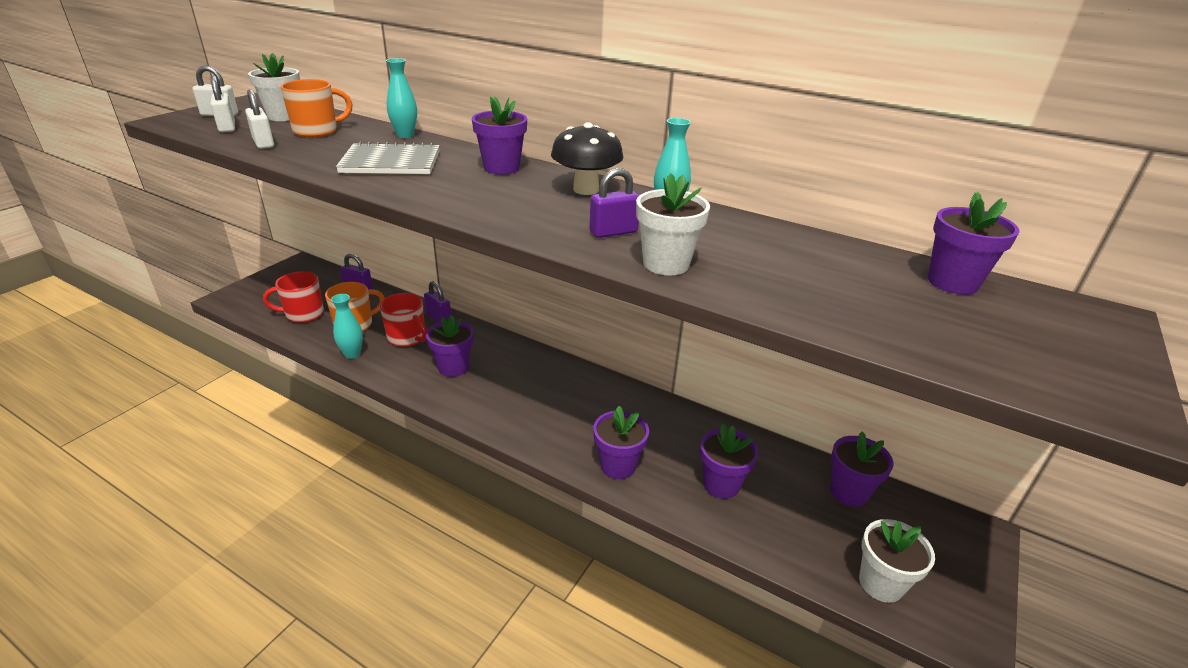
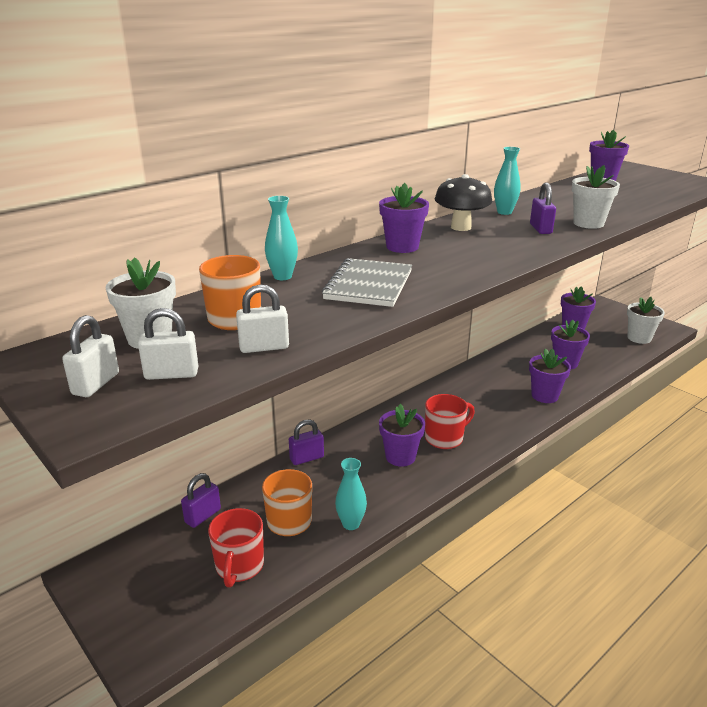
camera: 70 degrees left, 5 degrees down
(407, 338) = (335, 482): red mug -> red mug (445, 438)

